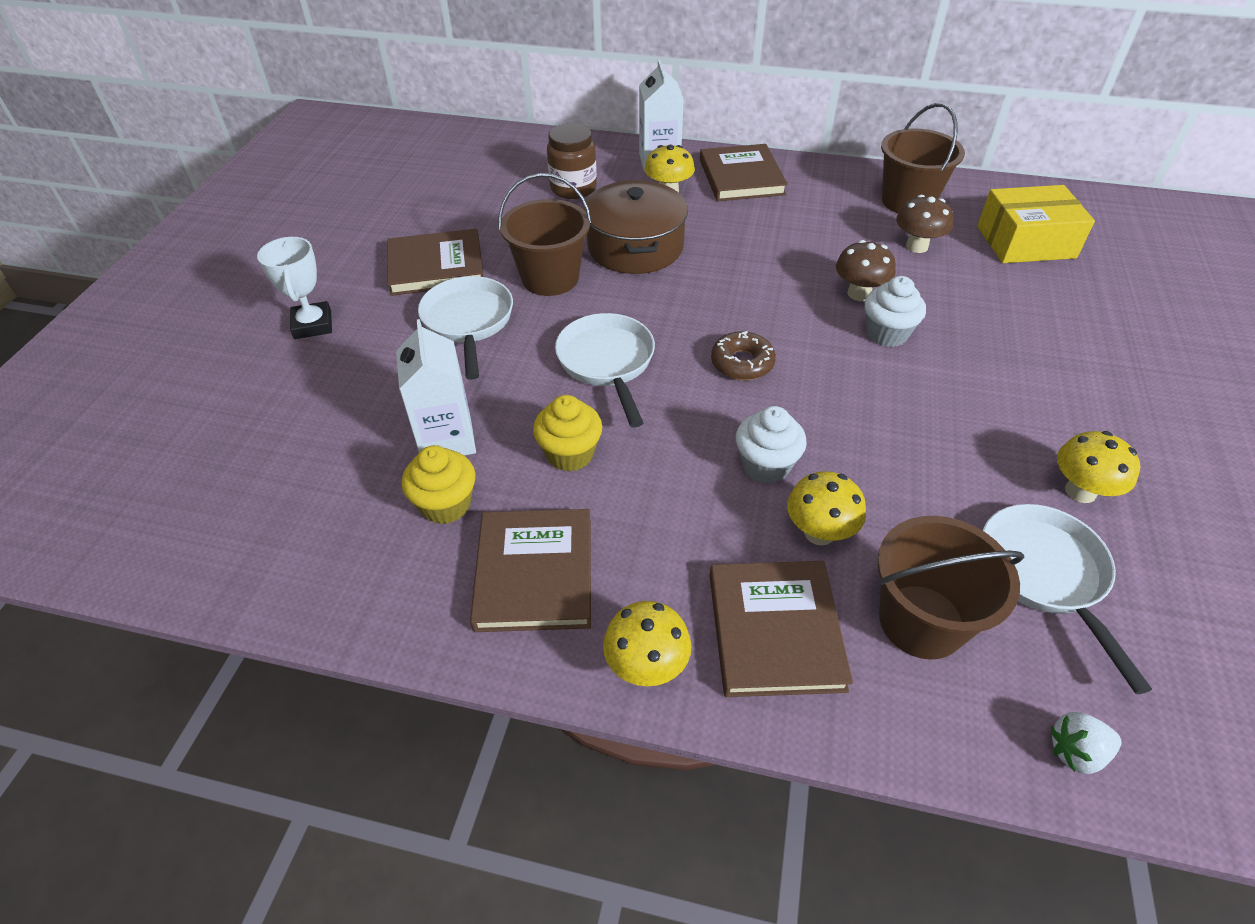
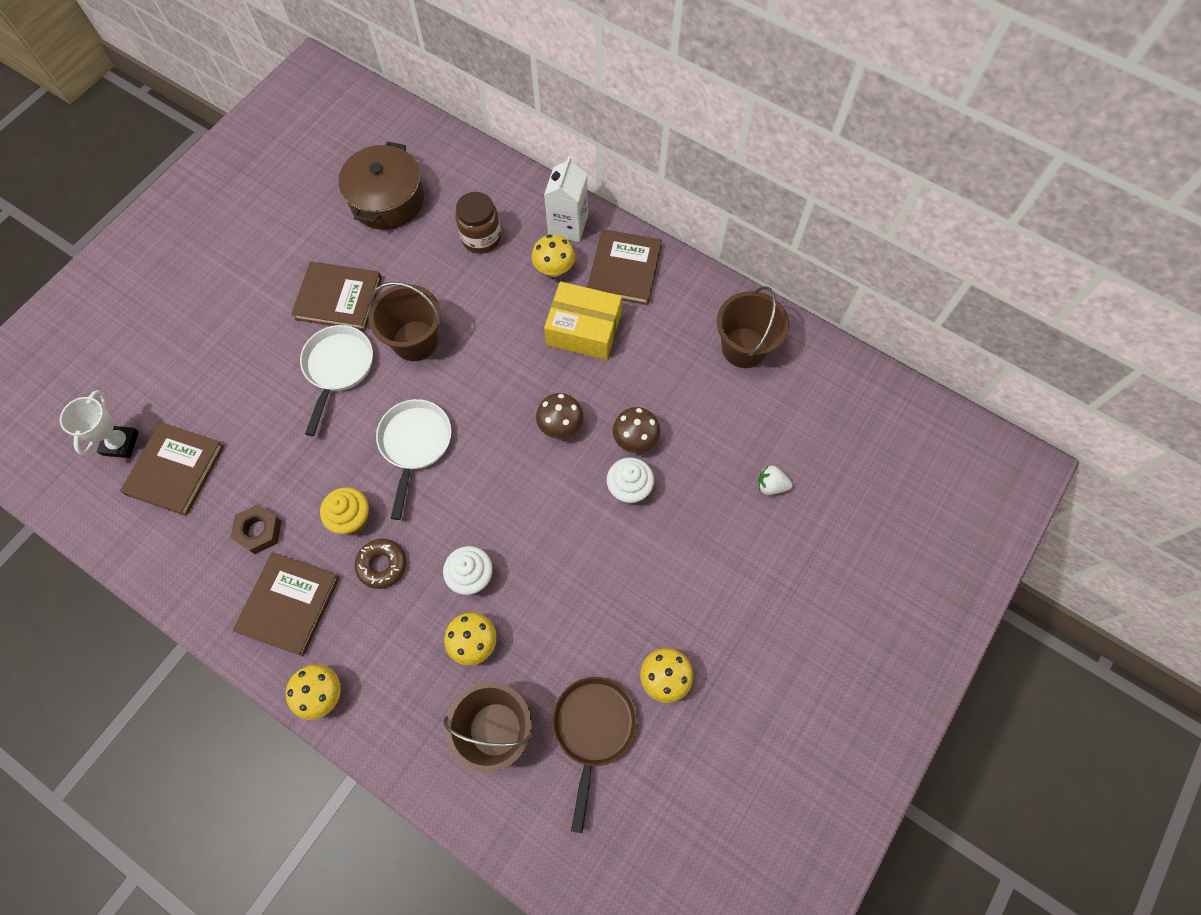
camera: 20 degrees right, 20 degrees up
(312, 325) = (232, 332): white trophy -> white trophy (120, 443)
(446, 439) = (280, 475): white carton -> none
(446, 505) = (259, 531): yellow cupcake -> brown nut
(635, 247) = (495, 327): brown pot -> brown pot (387, 200)
(742, 363) = (508, 479): brown donut -> brown donut (382, 565)
(774, 631) = (406, 701): brown book -> brown book (175, 470)
(917, 246) = (715, 404): brown mushroom -> brown mushroom (560, 426)
(1025, 242) = (807, 430): yellow box -> yellow box (584, 329)
(1045, 575) = (593, 729): white pan -> brown pan
(1076, 752) = (526, 844): white strawberry -> white strawberry (771, 485)

